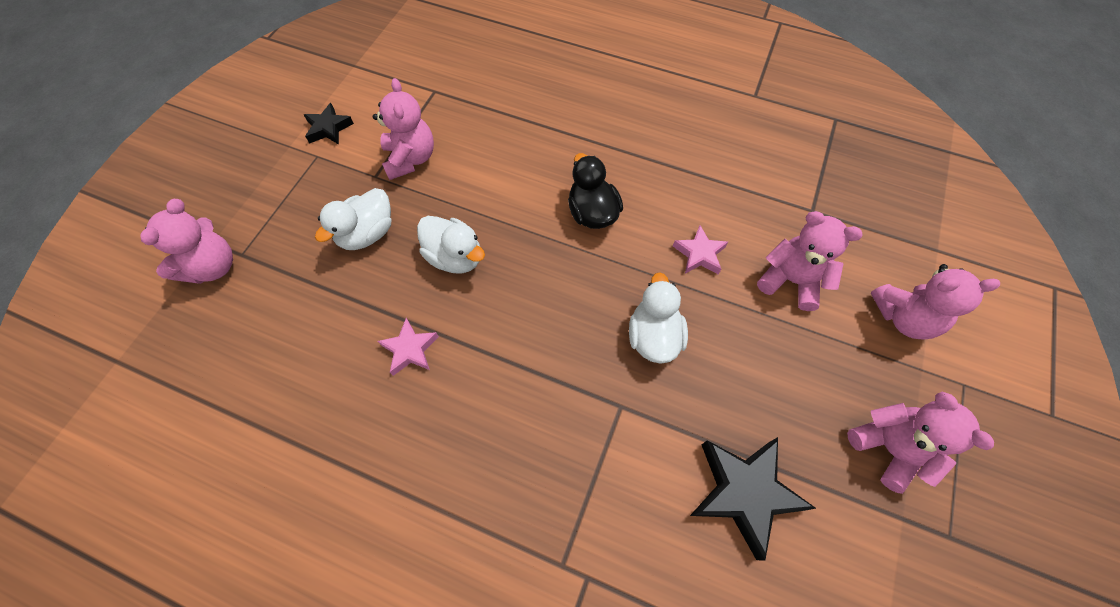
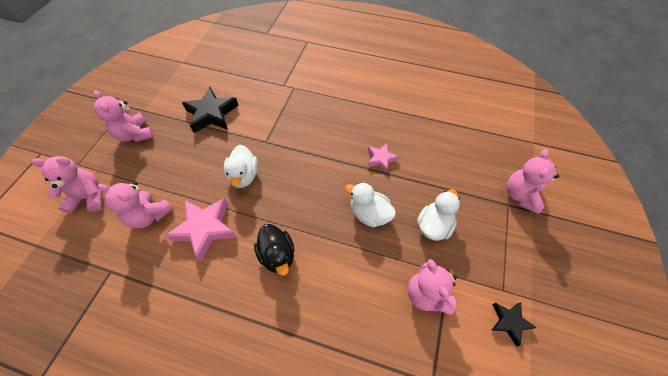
camera: 175 degrees right, 5 degrees down
(699, 254) = (205, 229): pink star -> pink star, size x1.78

